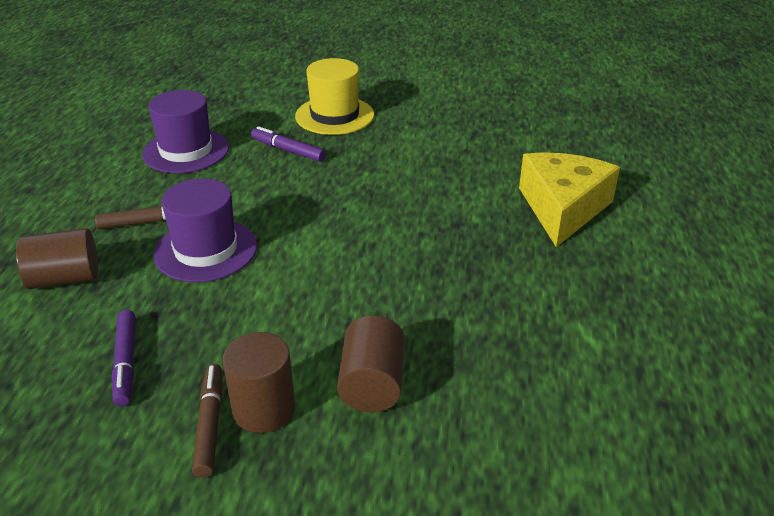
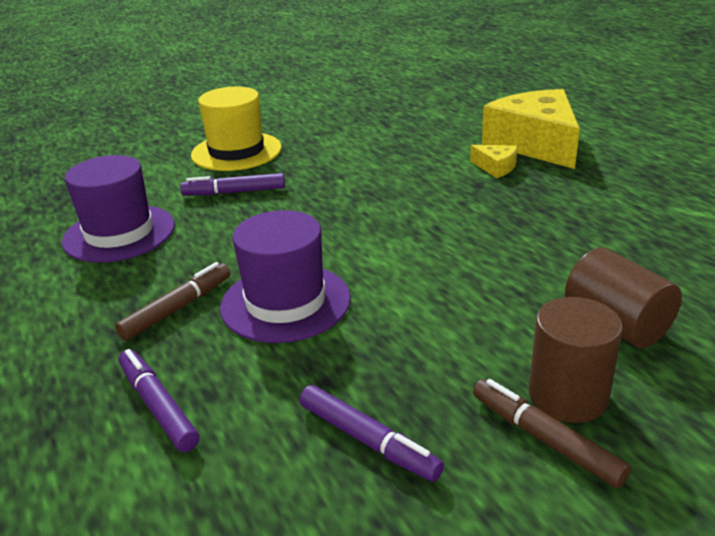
camera: 35 degrees left, 5 degrees down
(65, 278) = (158, 406): brown cylinder -> purple marker
(494, 215) = (496, 167): none -> yellow cheese

